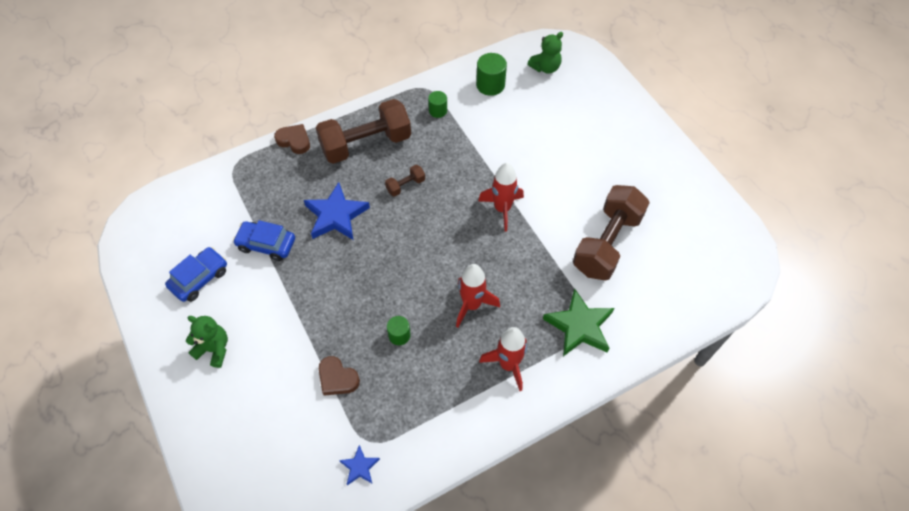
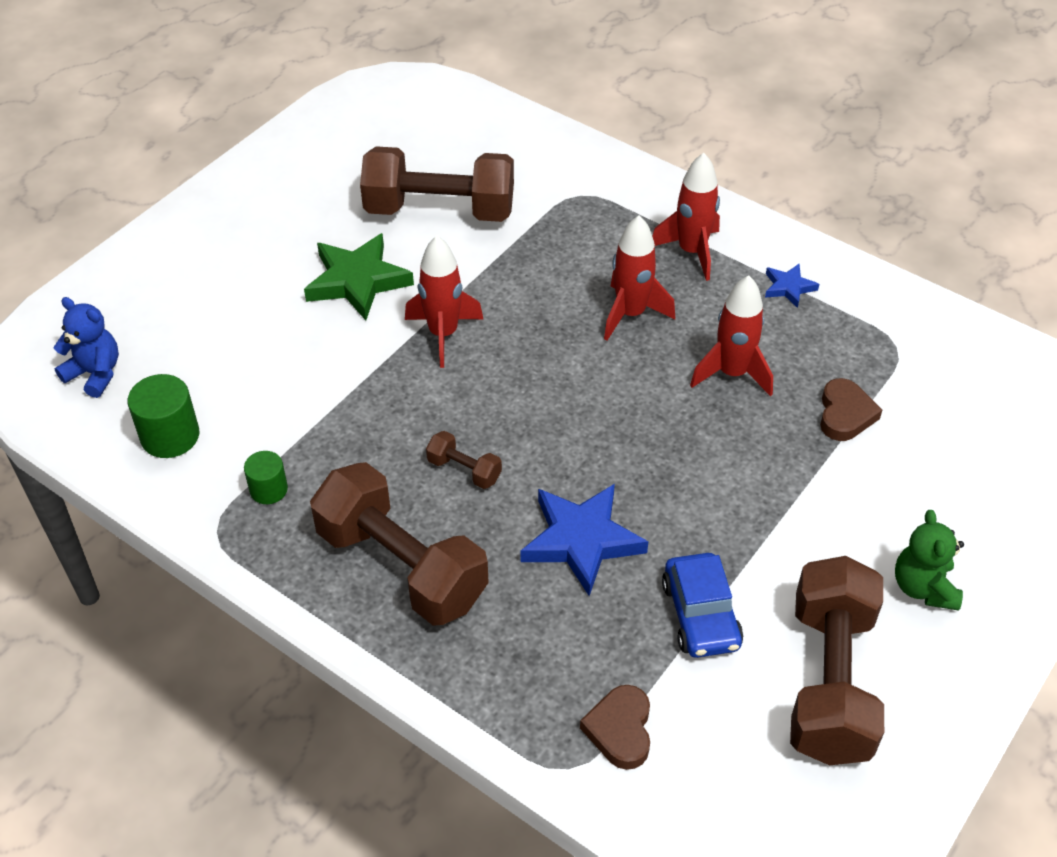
camera: 115 degrees left, 10 degrees down
(199, 278) = (830, 681): blue car -> brown dumbbell
(294, 141) = (452, 690): brown heart -> brown heart (620, 730)
(359, 467) = (934, 342): blue star -> blue star (788, 287)
(399, 335) = (732, 373): green cylinder -> red rocket
(545, 67) = (95, 373): green teddy bear -> blue teddy bear
(579, 326) = (588, 204): green star -> green star (357, 281)

